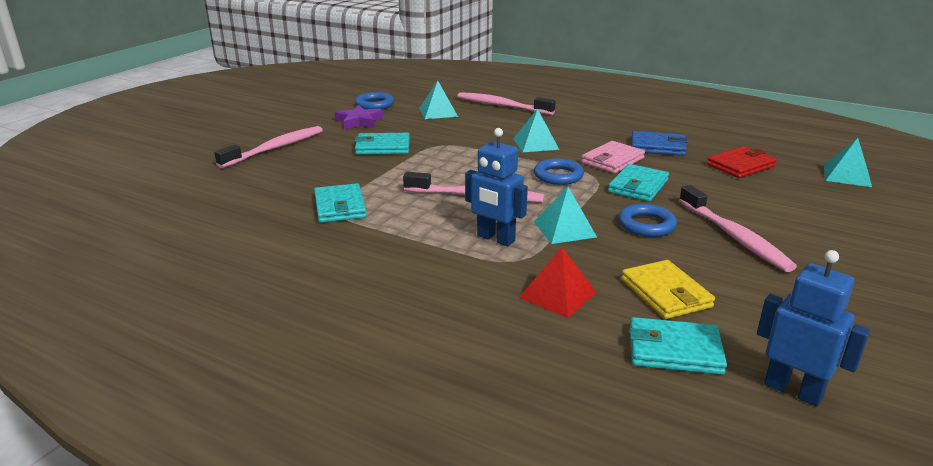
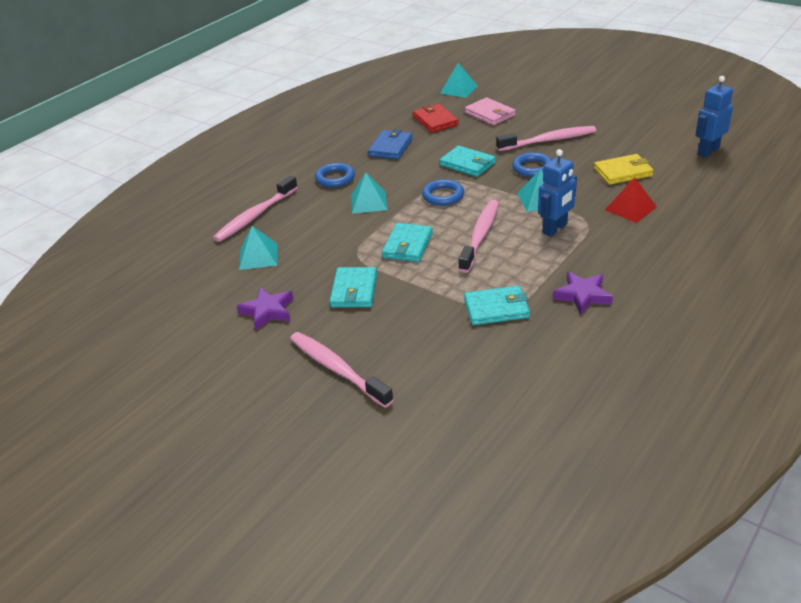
camera: 80 degrees left, 10 degrees up
(352, 253) = (583, 296): none -> purple star
(374, 104) = (211, 303): blue ring -> blue ring (335, 178)
(612, 160) = (415, 169): pink wallet -> pink wallet (490, 114)
(674, 350) = (682, 177): turquoise wallet -> turquoise wallet (408, 245)

